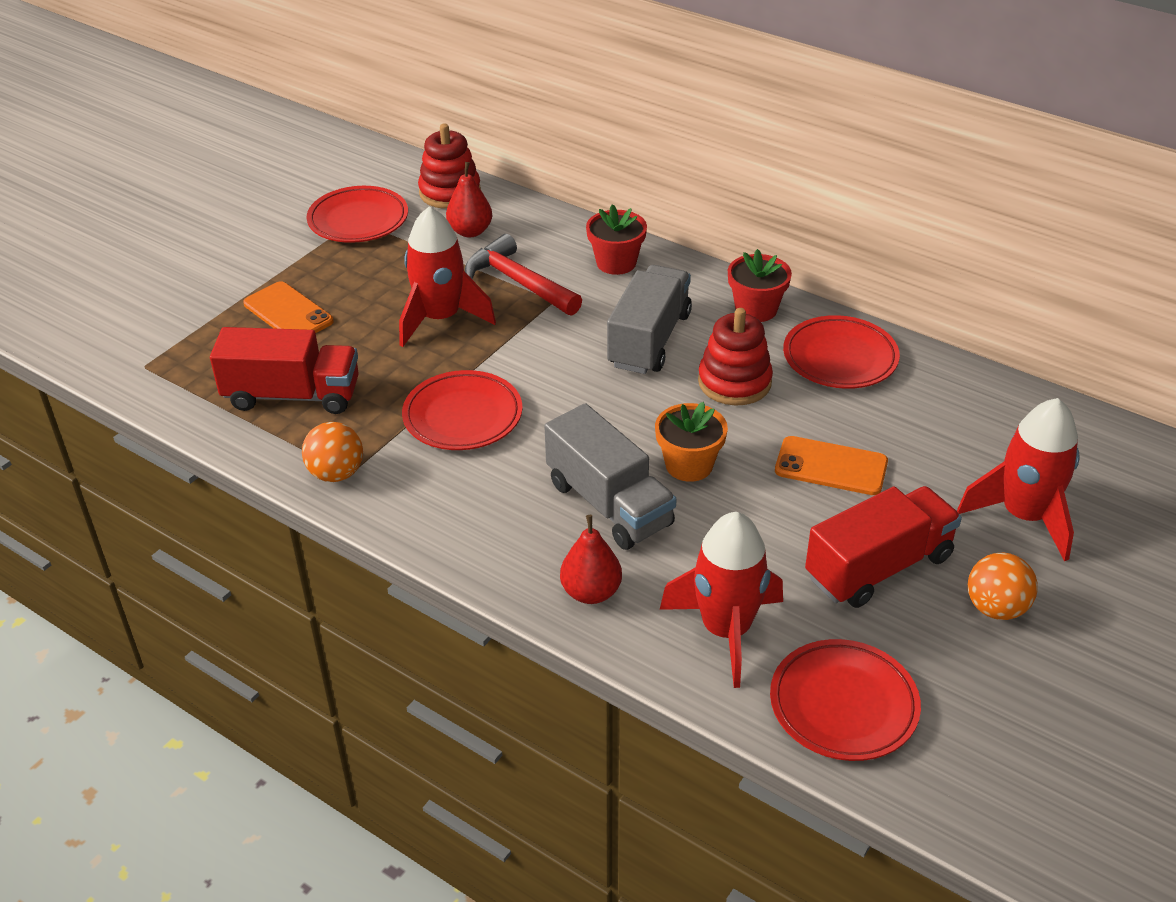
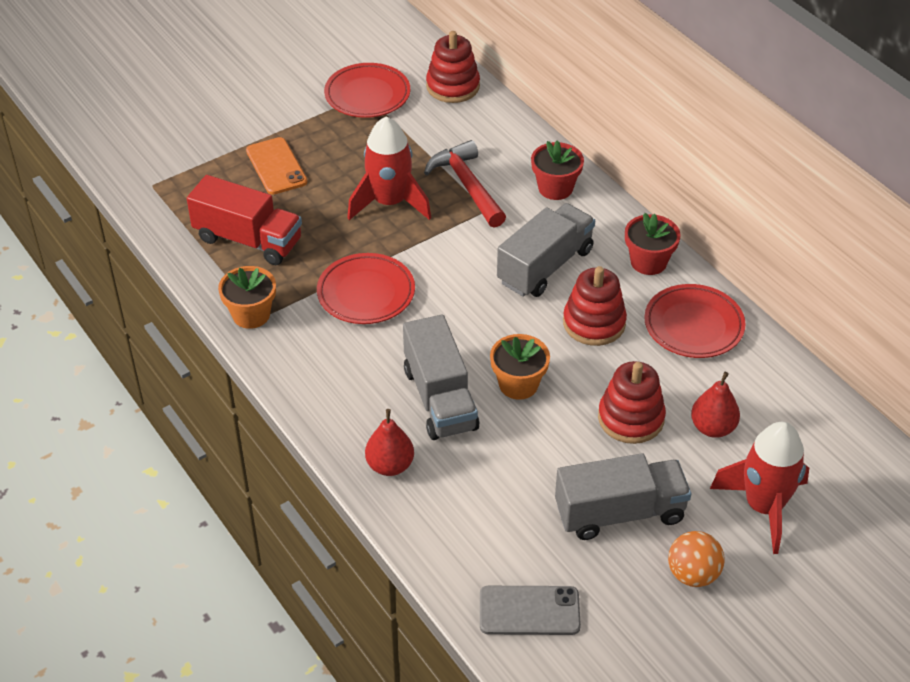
camera: 20 degrees right, 5 degrees up
(336, 473) = (251, 315): orange ball -> orange flower pot
(470, 231) = (451, 128): red pear -> red pear (713, 428)
(726, 630) = (474, 526): red rocket -> none
(831, 466) = (631, 418): orange phone -> red stacking toy
(843, 705) = (529, 611): red plate -> grey phone
(878, 567) = (619, 513): red truck -> grey truck

